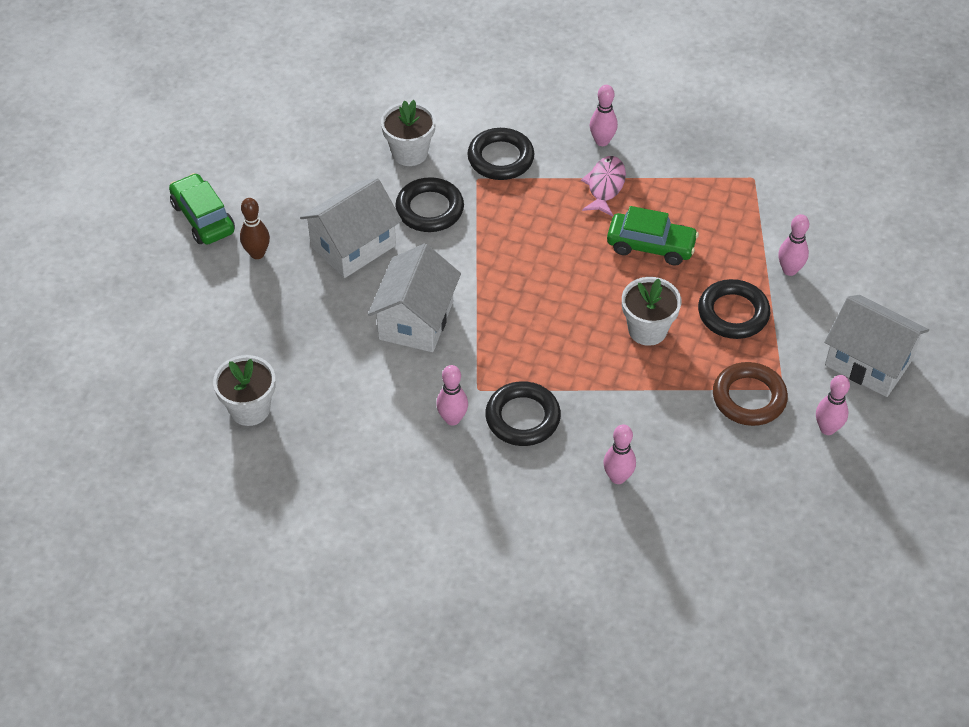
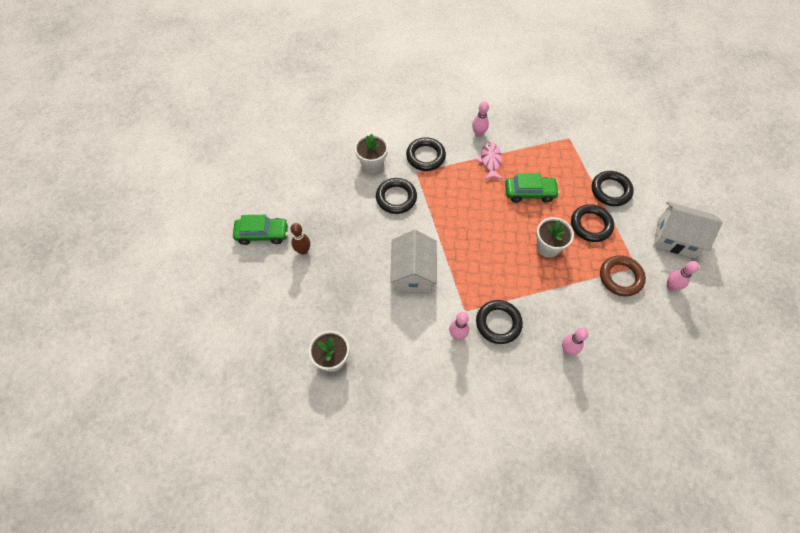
camera: 15 degrees left, 10 degrees up
(203, 218) = (262, 234): green car -> green car turned 135 degrees clockwise
(353, 246) = (359, 232): white house -> none
(789, 270) = (610, 190): pink bowling pin -> black ring

